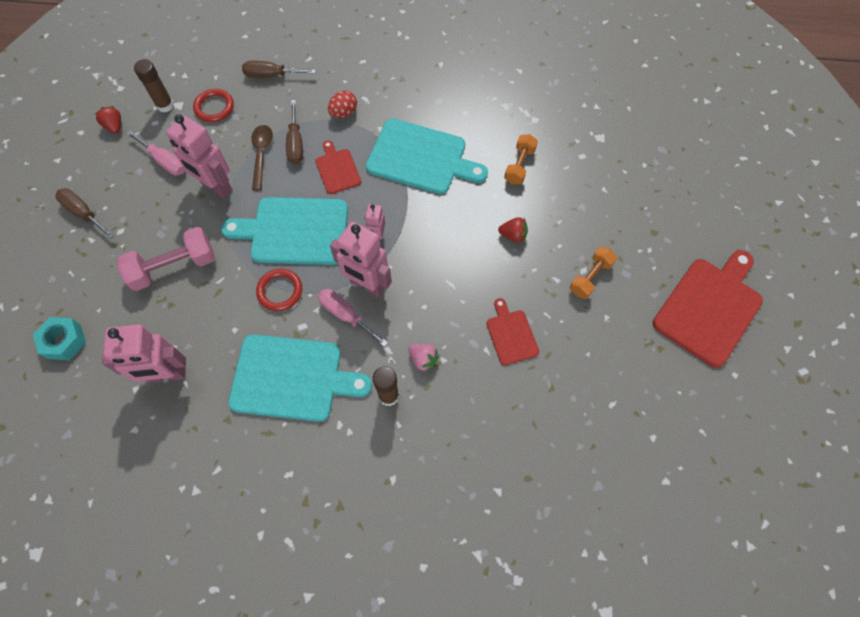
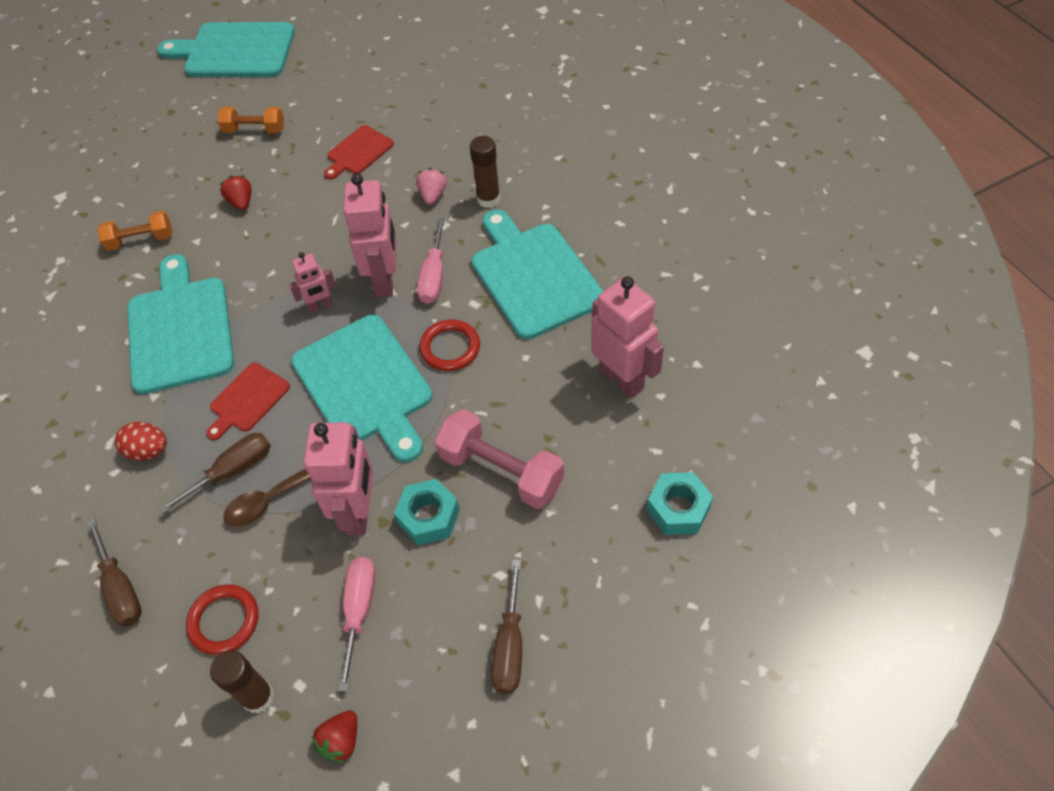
camera: 120 degrees left, 10 degrees down
(182, 217) = (428, 517): none -> turquoise nut
(709, 308) = (235, 51): red cutting board -> turquoise cutting board

